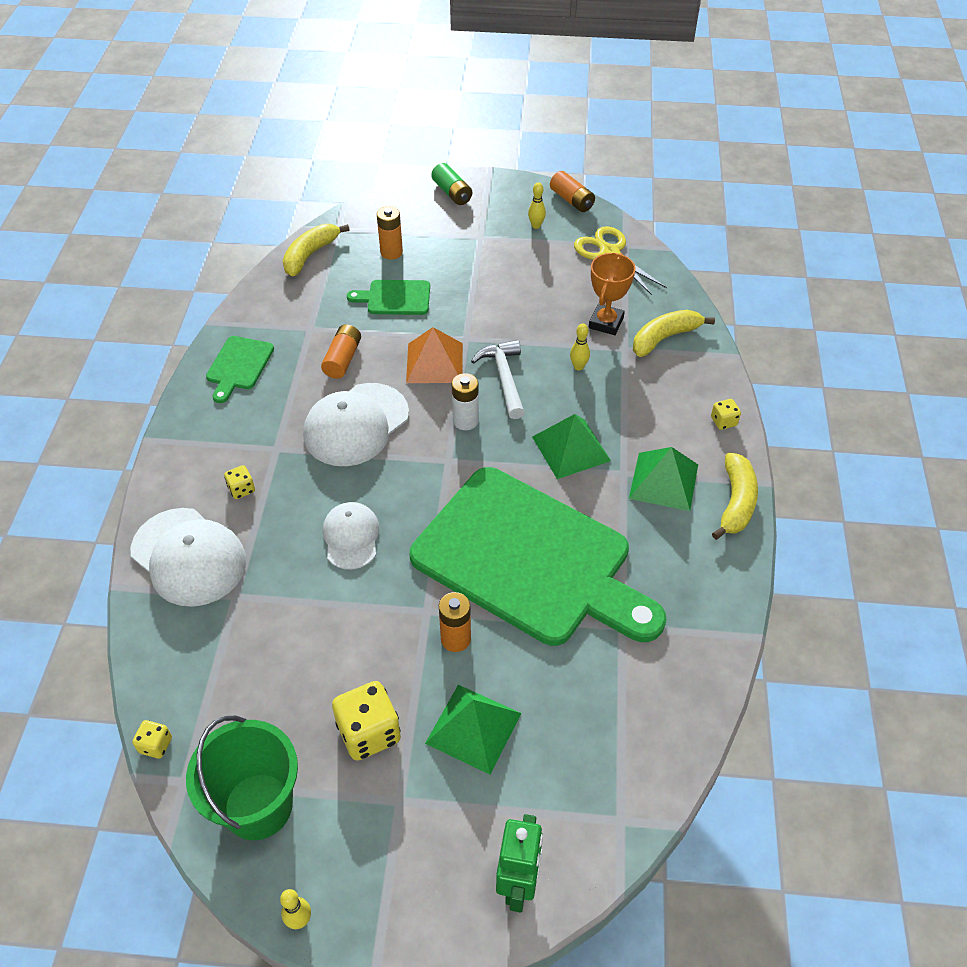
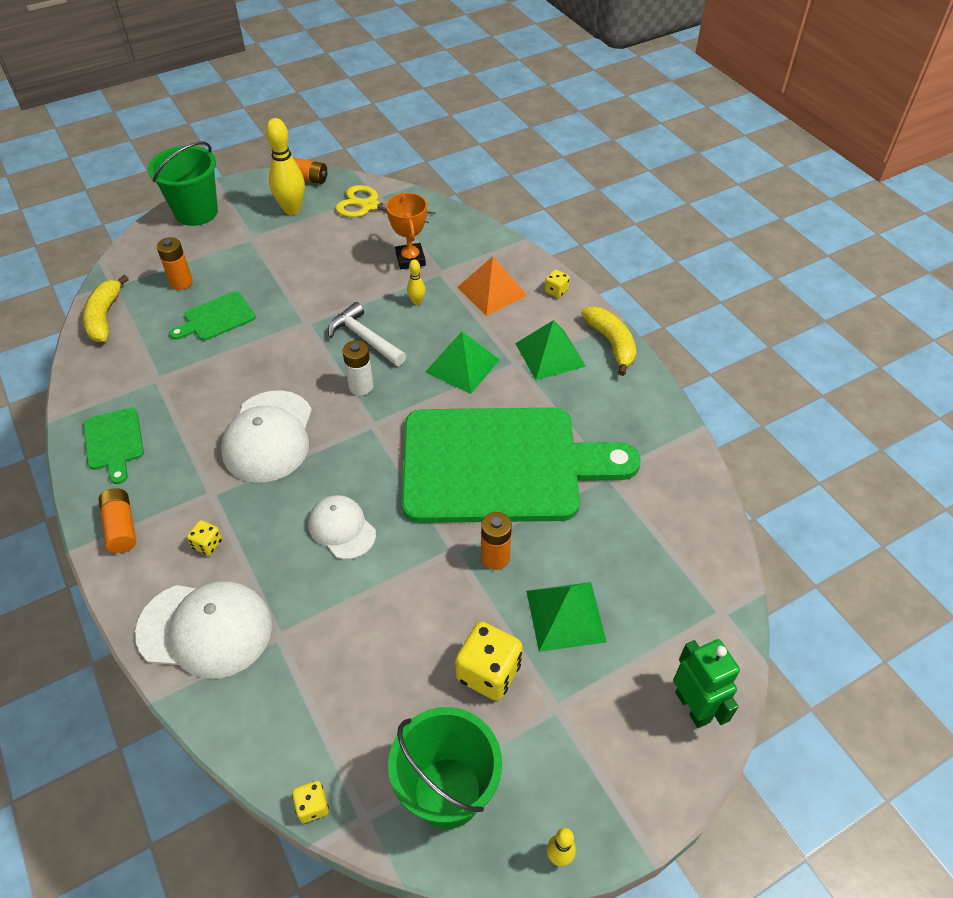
camera: 35 degrees left, 0 degrees up
(342, 359) = (210, 389): orange battery -> orange battery (121, 527)
(434, 363) = (296, 354): orange pyramid -> orange pyramid (492, 291)
(452, 193) = (196, 212): green battery -> green bucket
(536, 226) = (292, 209): yellow bowling pin -> yellow bowling pin, size x2.07
(664, 338) = (464, 251): yellow banana -> none

